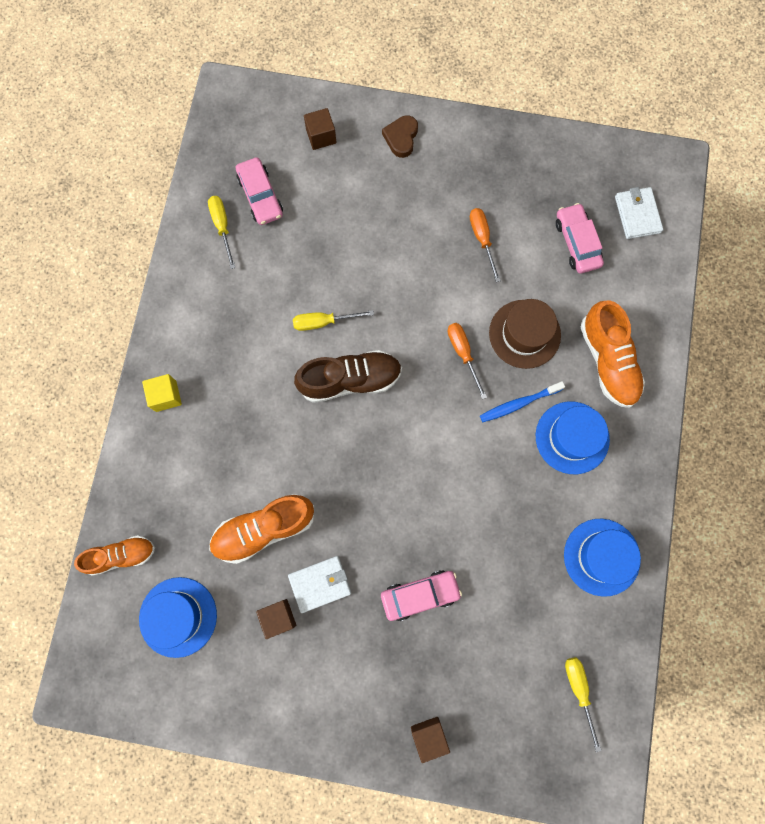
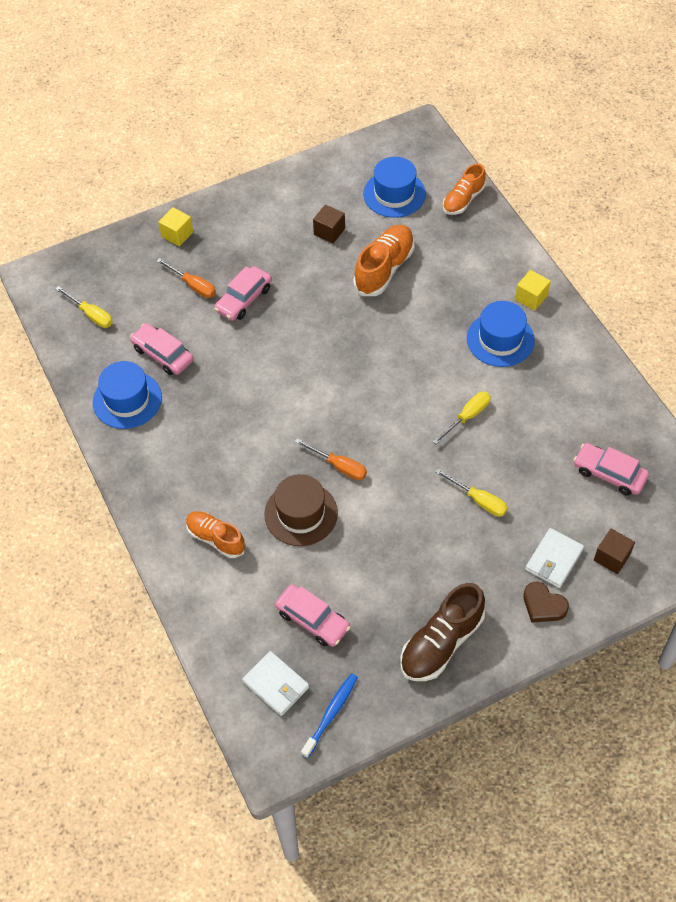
camera: 145 degrees right, 20 degrees down
(222, 227) = (613, 430): yellow screwdriver -> yellow screwdriver (479, 500)
(320, 584) = (318, 264): white wallet -> white wallet (554, 559)
(350, 380) = (410, 392): brown shoe -> brown shoe (441, 643)
(401, 138) = (543, 605): brown heart -> brown heart turned 150 degrees clockwise
(429, 735) = (177, 234): brown cube -> yellow cube
(482, 239) = (397, 565): orange screwdriver -> orange screwdriver (193, 285)
(519, 403) = (266, 459): blue toothbrush -> blue toothbrush (331, 714)
(538, 585) = (163, 354): none -> pink car
(572, 437) = (205, 463): blue hat -> blue hat (500, 339)
(608, 361) = (216, 538): orange shoe -> orange shoe, size x0.66

